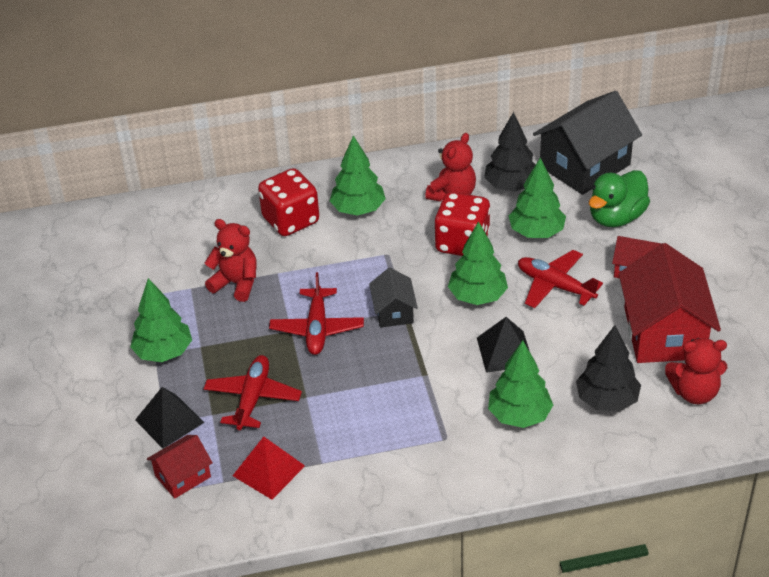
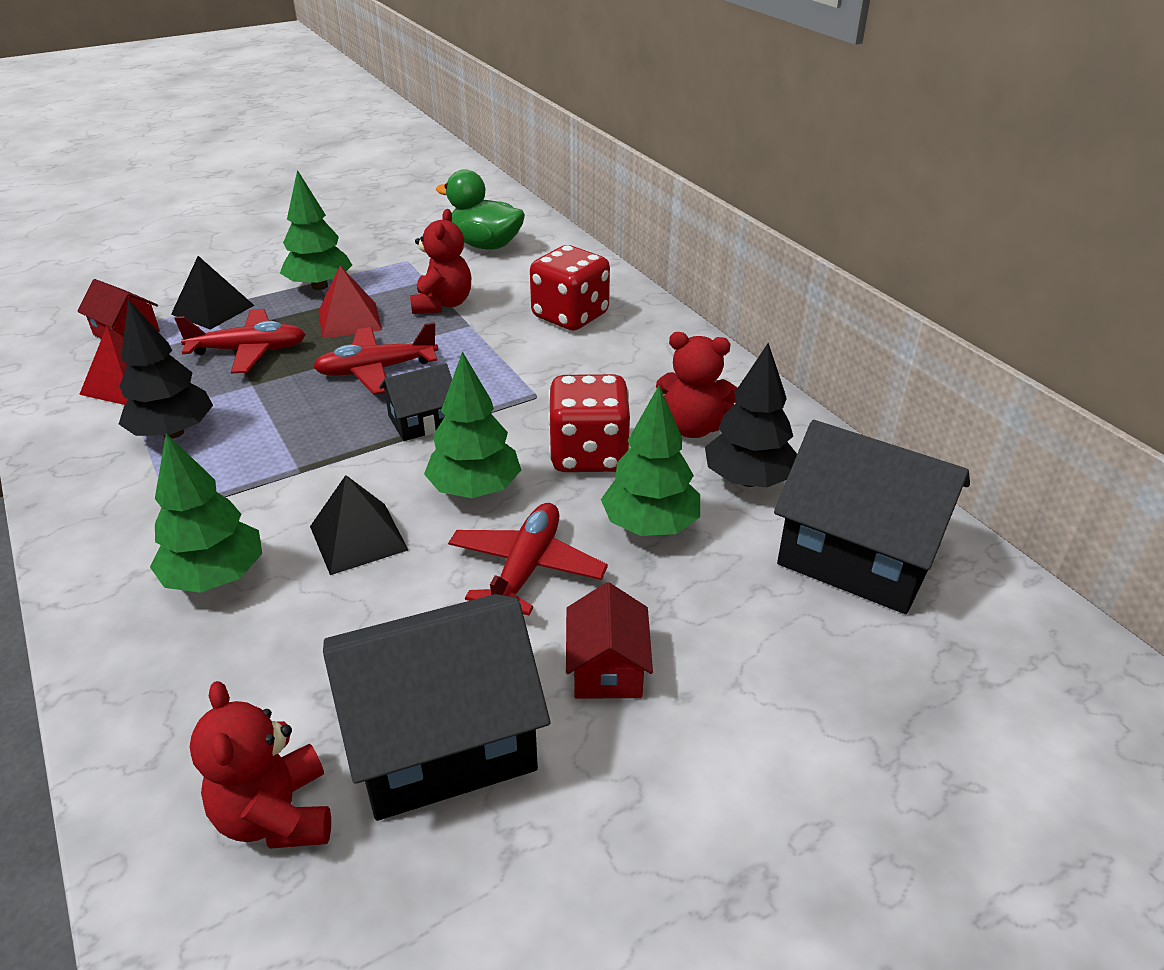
camera: 70 degrees right, 5 degrees down
(233, 338) = (349, 320): none -> red pyramid
(358, 209) = (616, 357): green tree -> none
(607, 400) = (251, 680): black tree -> black tree (173, 433)
(616, 217) = (741, 618): green duck -> green duck (485, 245)
(664, 333) = (441, 738): red house -> black house

